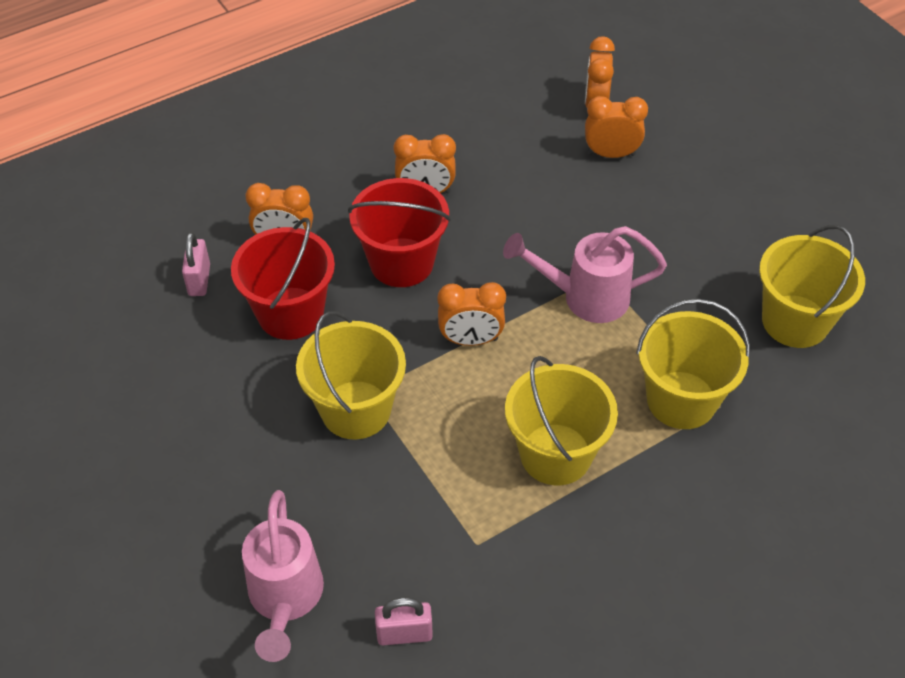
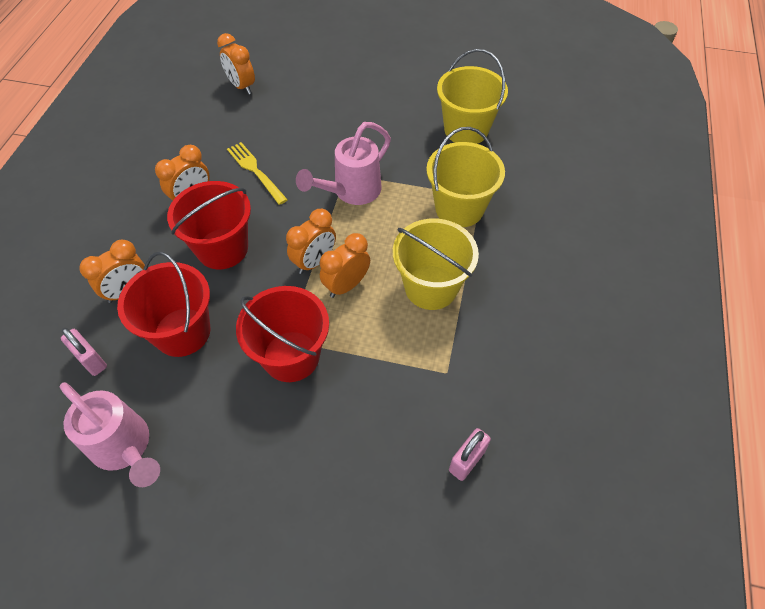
camera: 45 degrees left, 5 degrees up
(285, 600) = (377, 509): pink watering can -> pink watering can (126, 448)
(356, 410) = (291, 356): yellow bucket -> red bucket
(512, 206) = (255, 171): none -> yellow fork
(611, 154) = (280, 107): orange clock -> orange clock (346, 285)

